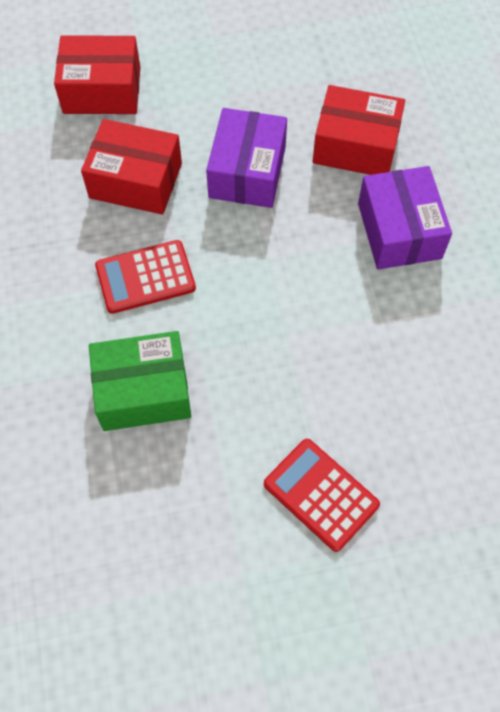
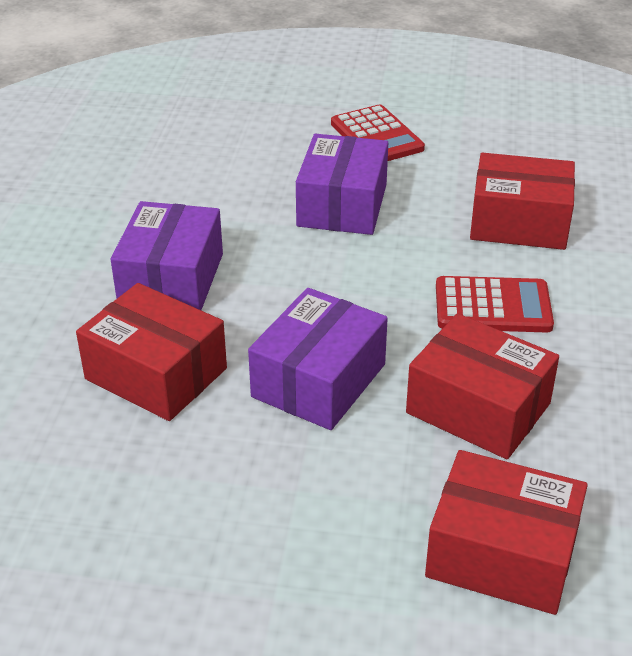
camera: 160 degrees left, 25 degrees down
(143, 391) = (519, 223): green box -> red box
(308, 365) = (342, 205): none -> purple box

